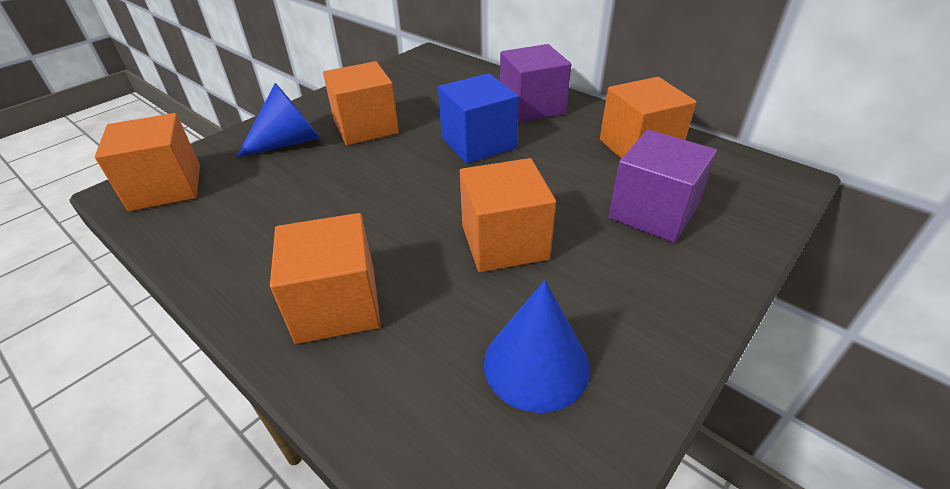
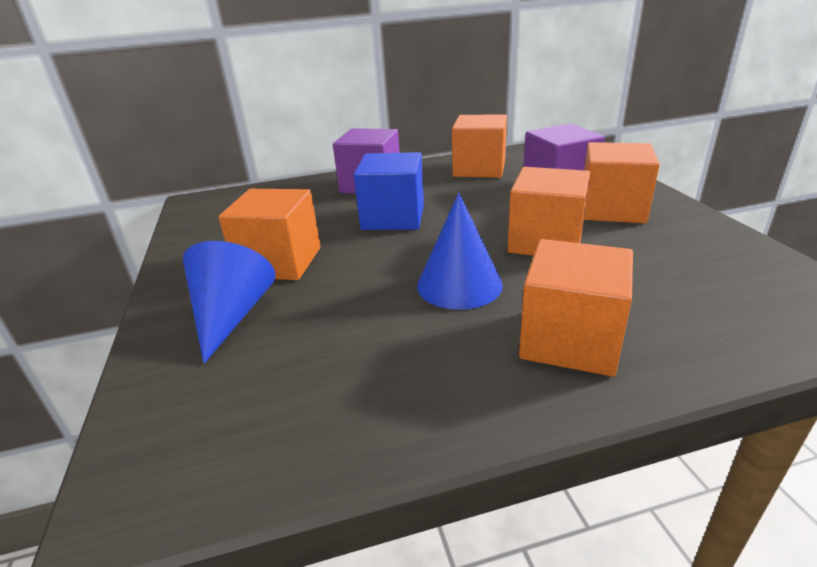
camera: 55 degrees left, 10 degrees down
(166, 187) = (186, 445): orange cube -> orange cube (611, 209)
(536, 364) = (693, 265): blue cone -> blue cone (459, 284)

